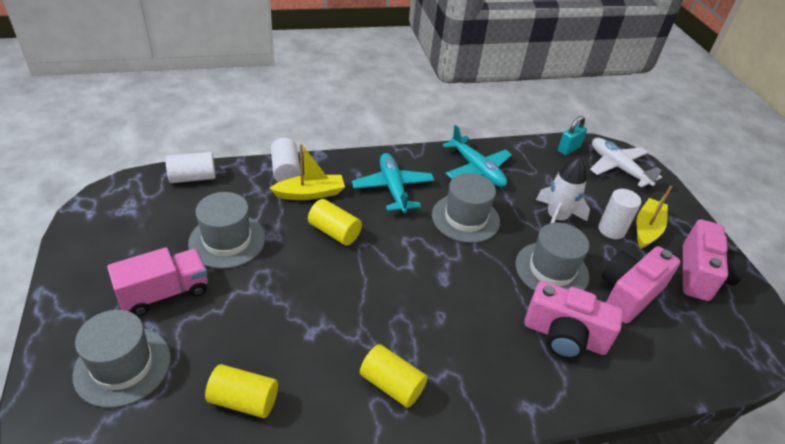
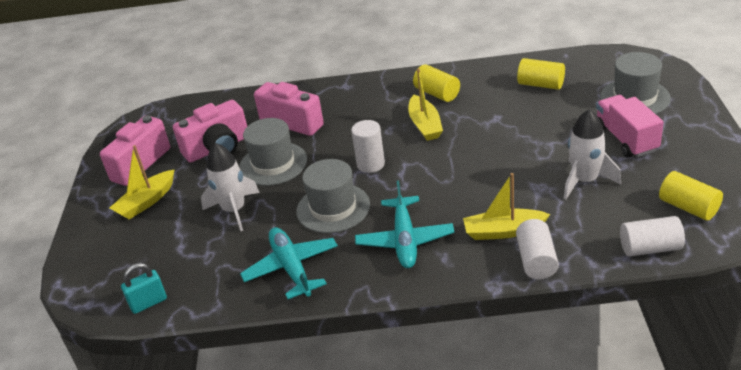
camera: 160 degrees left, 5 degrees down
(165, 293) = (626, 139): pink truck -> pink truck turned 90 degrees clockwise
(227, 240) = (585, 181): grey hat -> white rocket
(334, 232) = (476, 191): yellow cylinder -> yellow cylinder (688, 207)
(398, 323) = (425, 125): none -> yellow boat
(611, 230) = (185, 200): white cylinder -> white cylinder (370, 164)
(618, 167) = (107, 275): white plane -> none

